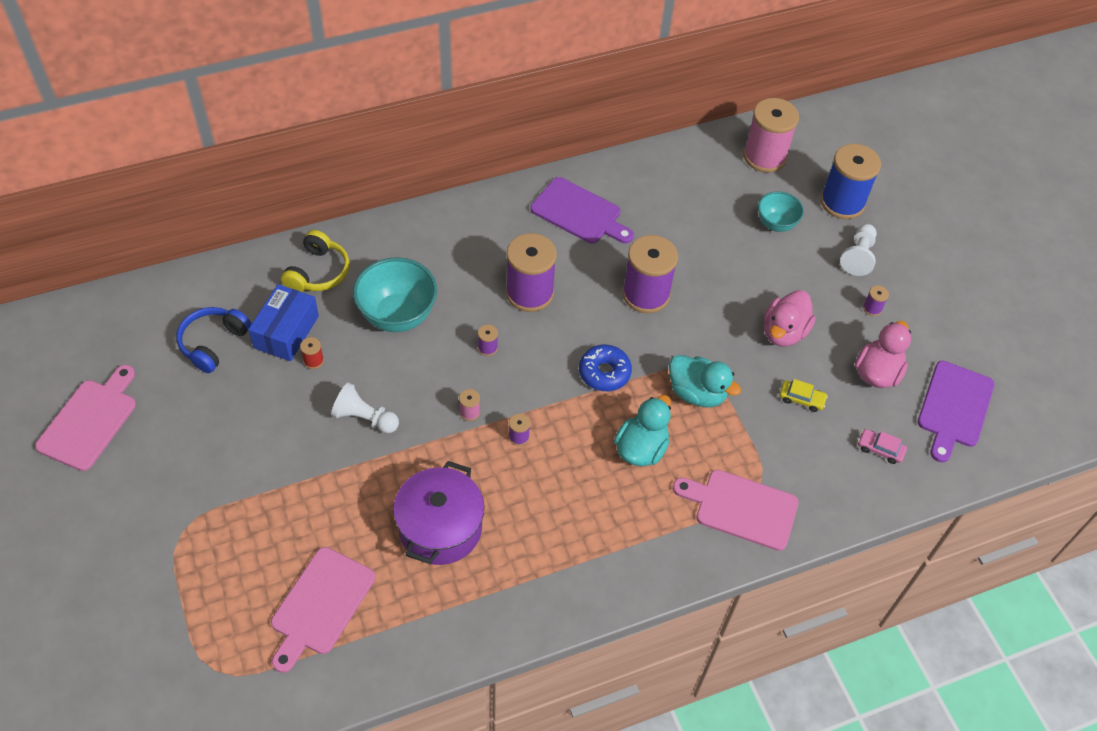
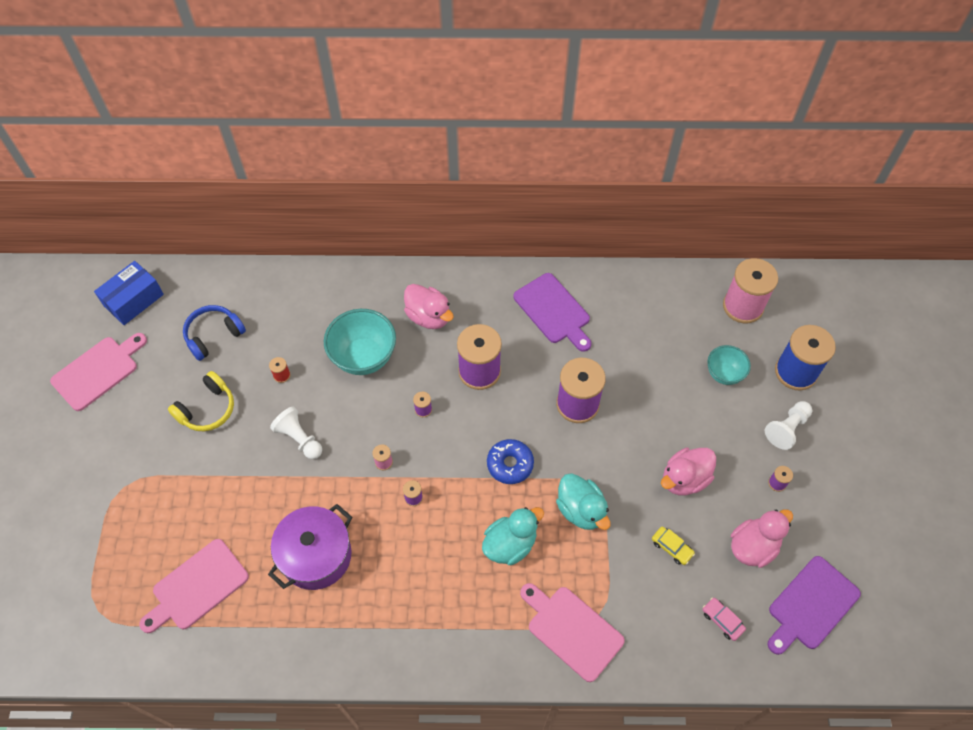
camera: 25 degrees right, 5 degrees up
(286, 332) = (272, 343): blue box -> blue box (133, 300)
(318, 272) = (318, 299): yellow headphones -> yellow headphones (207, 409)
(449, 255) = (429, 316): none -> pink duck

